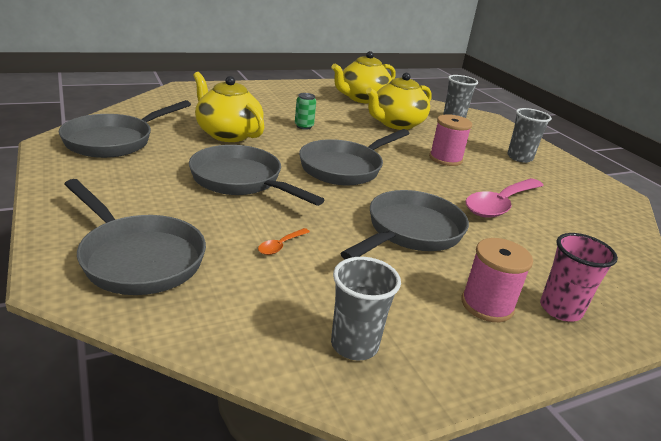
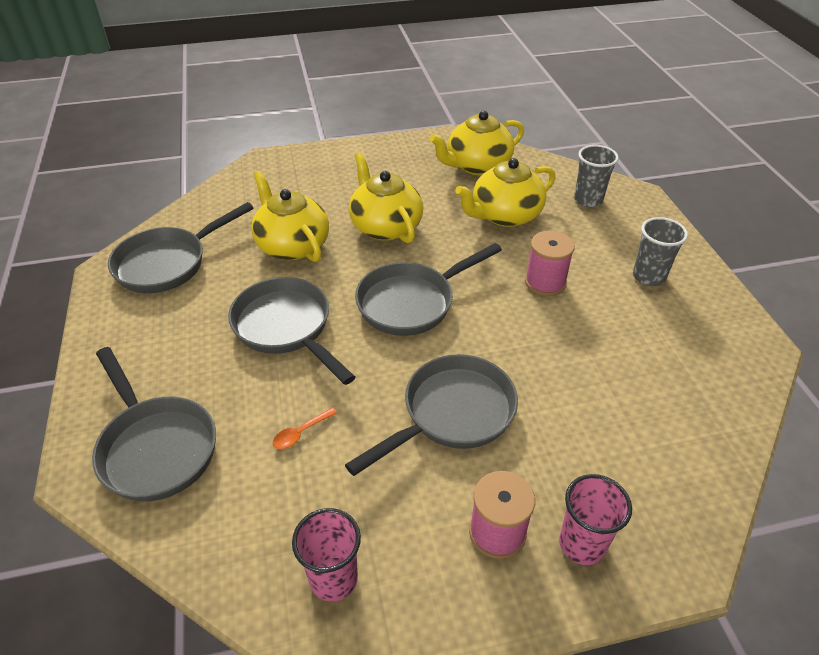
camera: 15 degrees right, 15 degrees up
(304, 126) = (385, 226): green can -> yellow teapot
(354, 345) = (333, 579): grey cup -> pink cup
(500, 204) = (583, 367): pink spoon -> none

